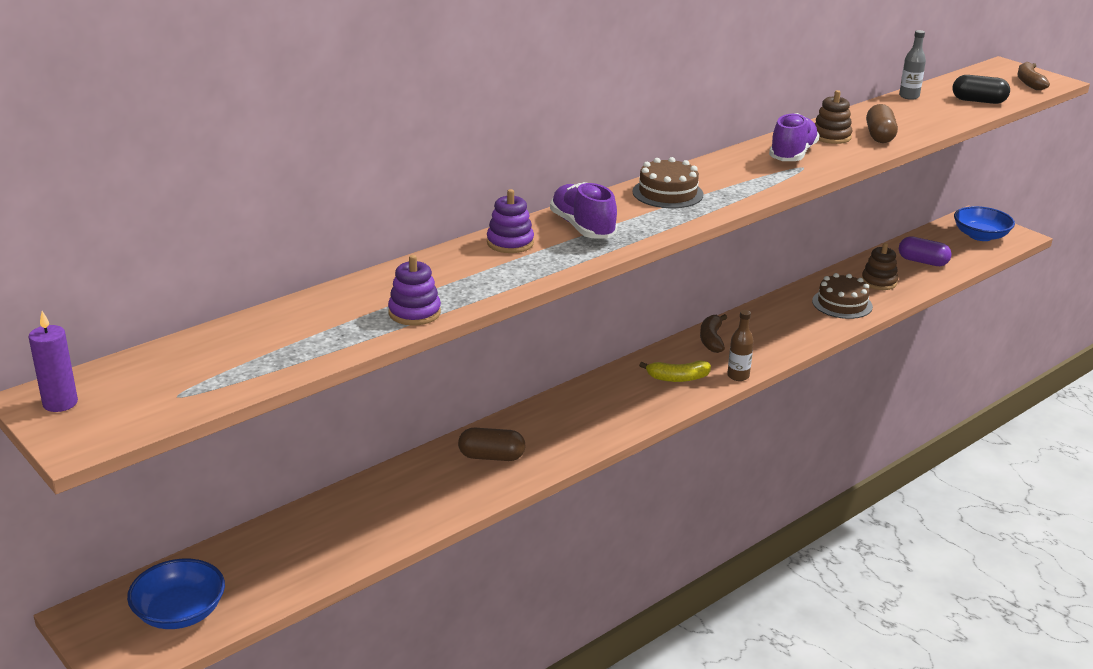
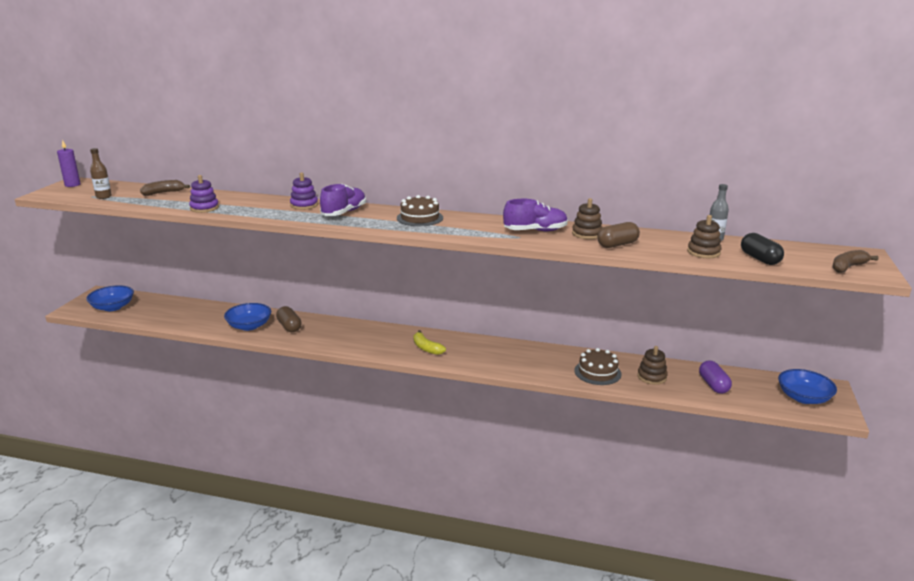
camera: 55 degrees right, 5 degrees down
(445, 490) = (249, 326): none -> blue bowl
(711, 340) = (484, 345): brown banana -> brown banana (163, 193)
(738, 376) = (453, 364): brown bottle -> brown bottle (104, 197)
(939, 113) = (703, 252): none -> brown stacking toy

